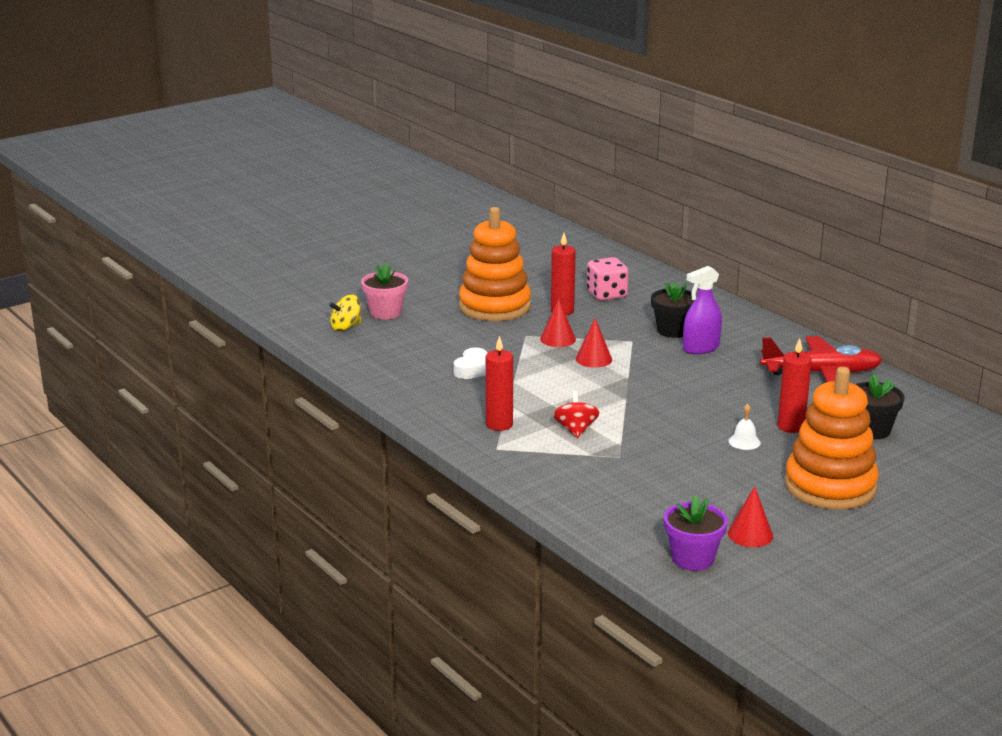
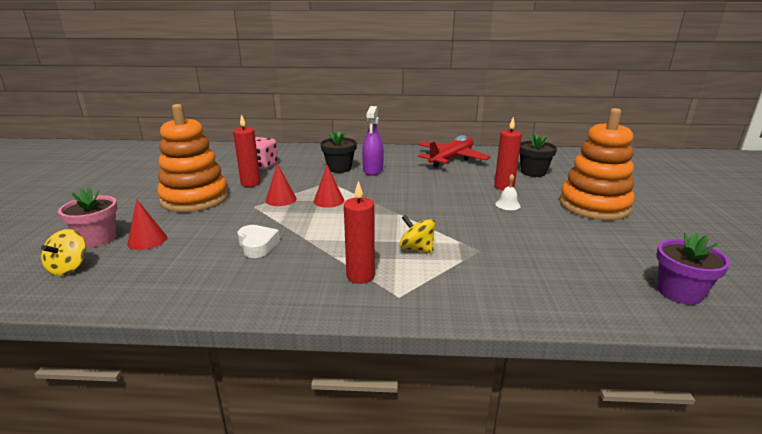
camera: 50 degrees left, 0 degrees up
(575, 430) = (416, 249): red spinning top -> yellow spinning top
(750, 534) = (648, 254): red cone -> red cone (147, 240)

